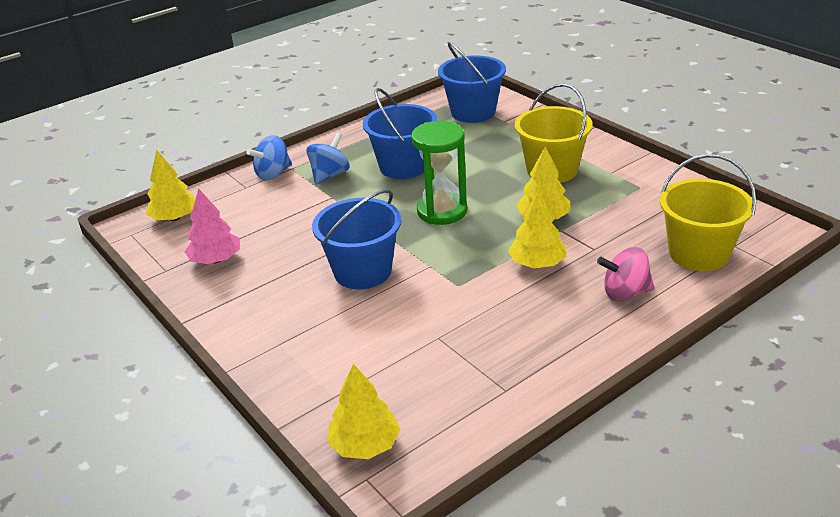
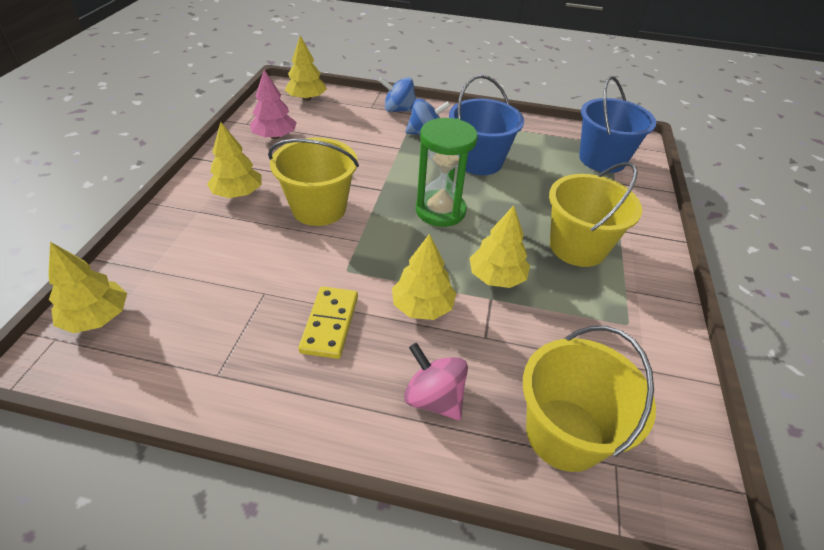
camera: 45 degrees right, 10 degrees up
(282, 311) = (238, 193): none -> yellow tree
(362, 271) = (319, 208): blue bucket -> yellow bucket
(509, 314) = (329, 324): none -> yellow domino

